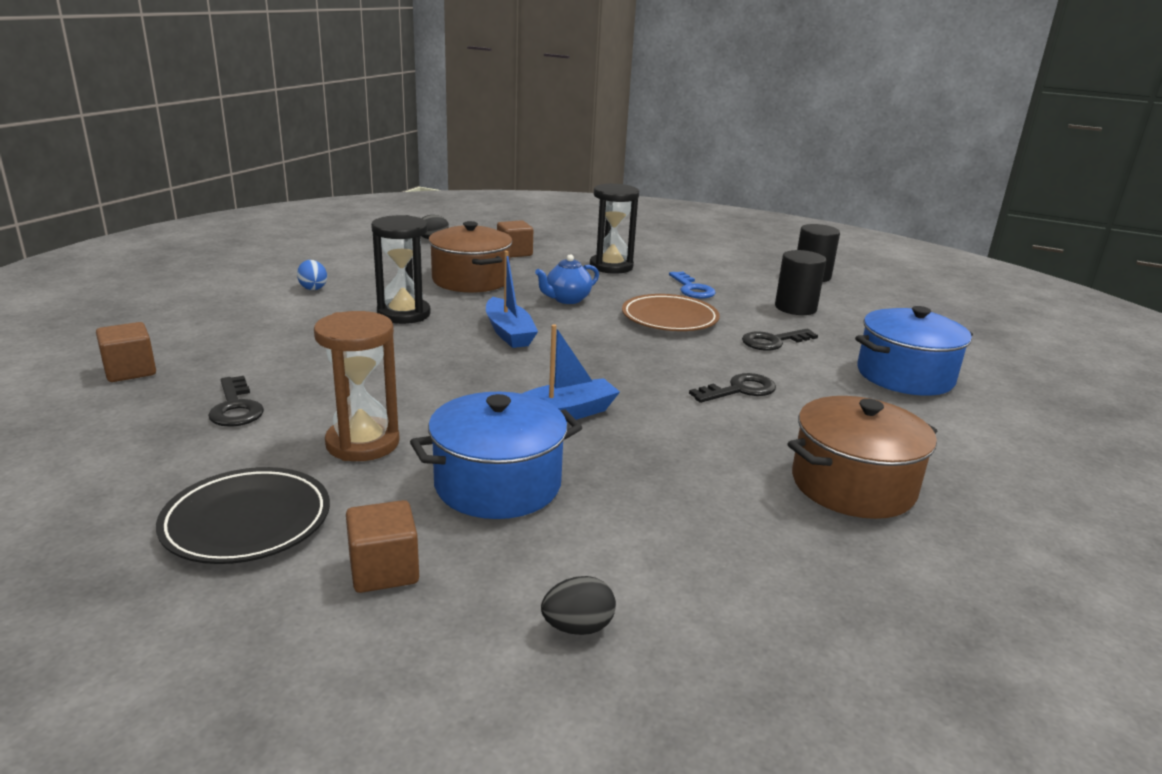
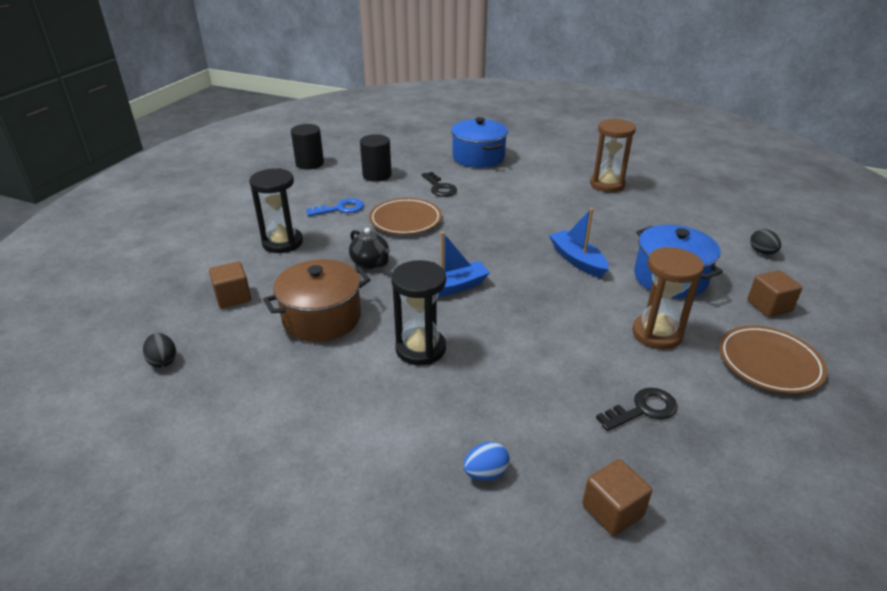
camera: 90 degrees left, 10 degrees up
(247, 522) = (769, 363): black plate -> brown plate
(313, 288) = (351, 429): blue egg -> blue egg (486, 473)
(567, 299) = (370, 263): blue teapot -> black teapot
(739, 390) = (516, 203): black key -> none
(852, 485) = (607, 184): brown pot -> brown hourglass

